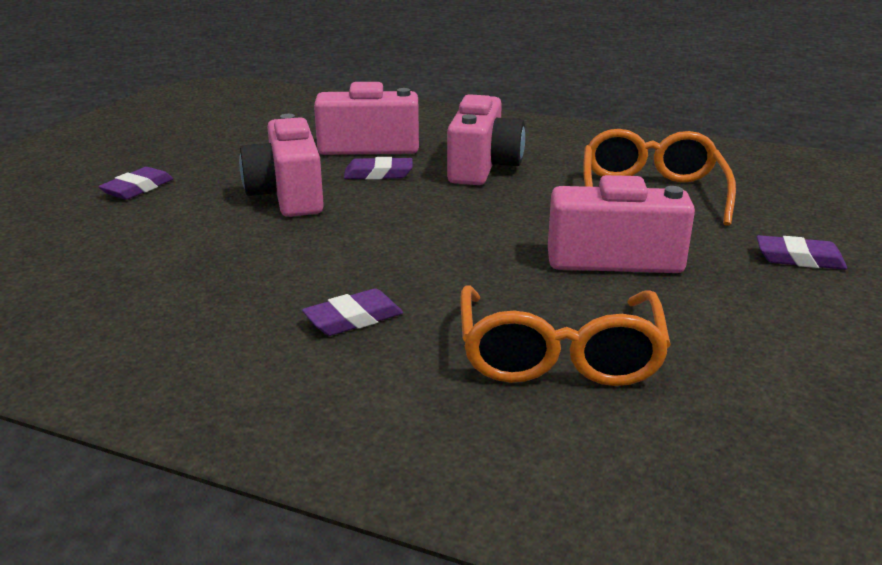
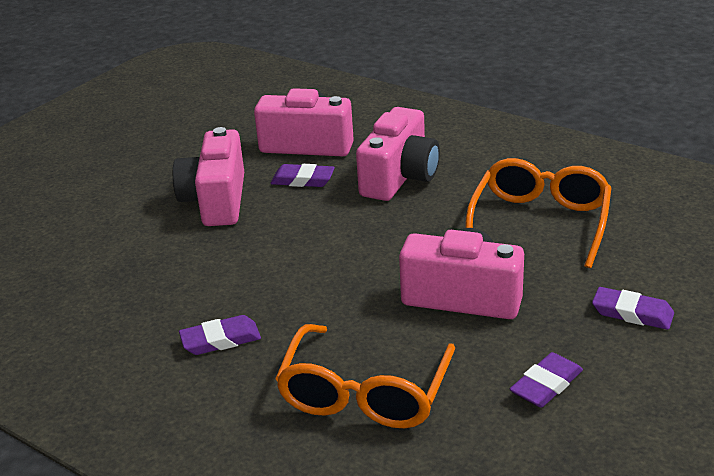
camera: 15 degrees right, 5 degrees up
(137, 188) = (97, 183): purple eraser -> purple eraser (546, 385)

